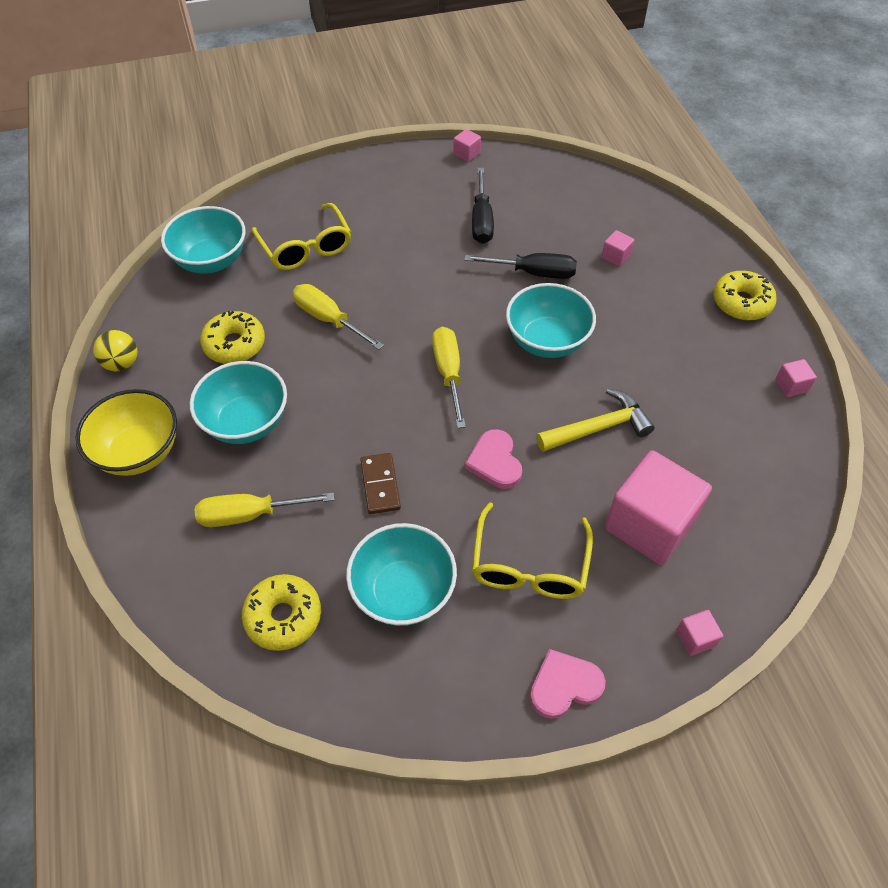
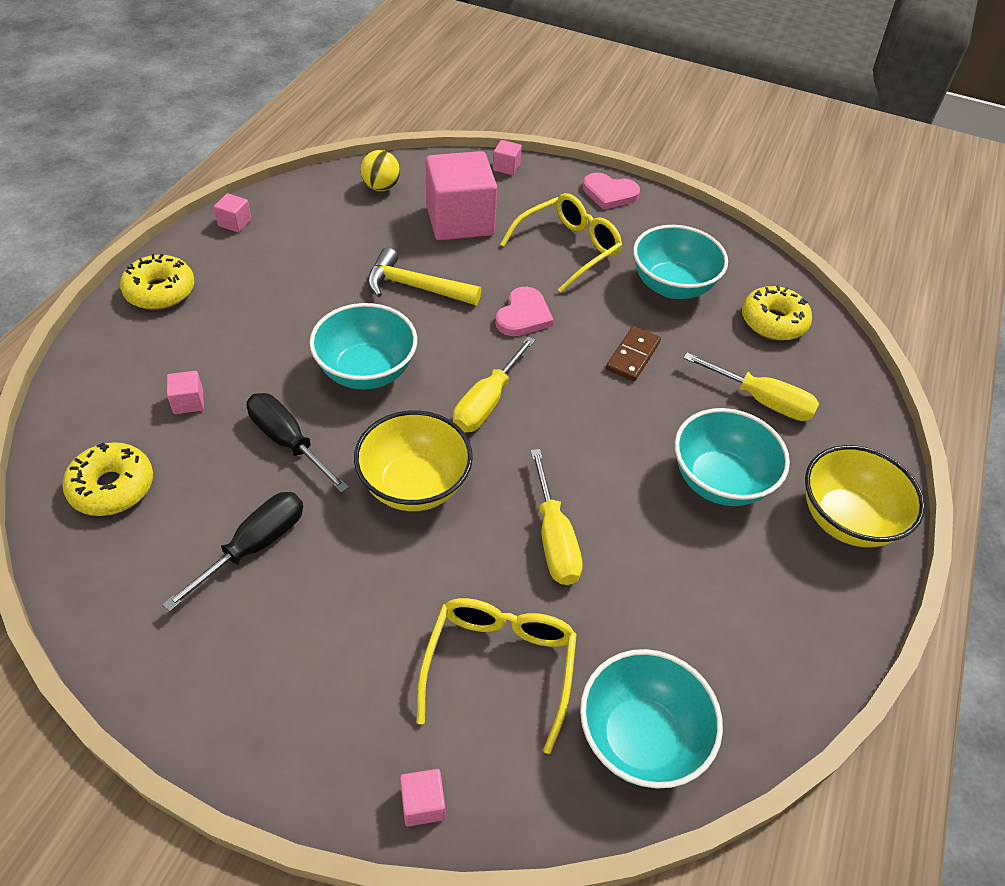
camera: 145 degrees left, 5 degrees down
(122, 363) = (832, 643): yellow ball -> yellow ball (381, 187)
(234, 344) = (682, 579): yellow donut -> yellow donut (112, 487)
(437, 296) = (414, 485): none -> yellow bowl
(466, 154) = (131, 675): pink cube -> pink cube (422, 803)

